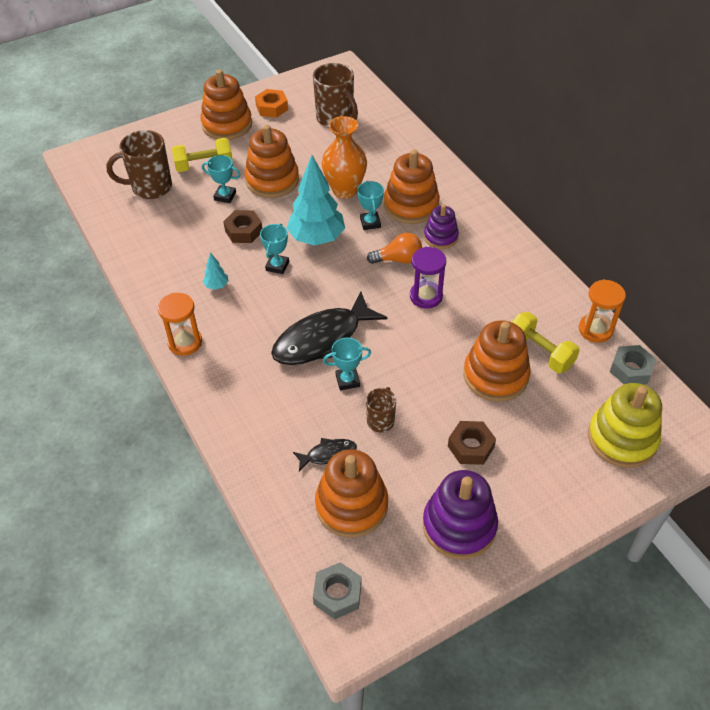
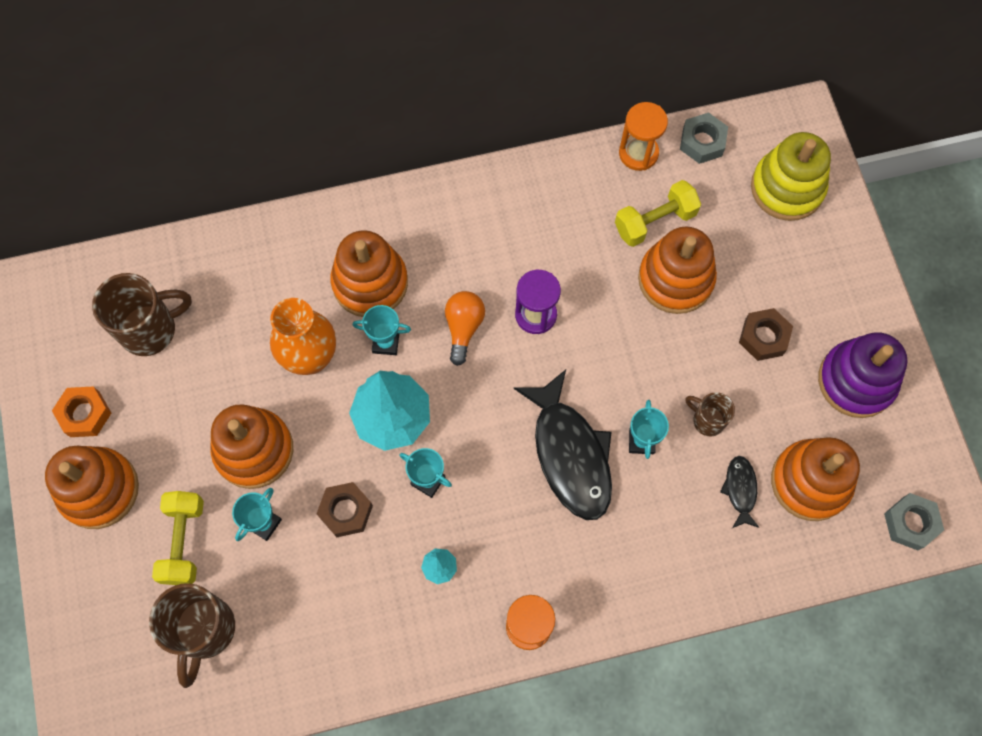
camera: 75 degrees left, 20 degrees up
(440, 237) = (440, 266): purple stacking toy -> none

